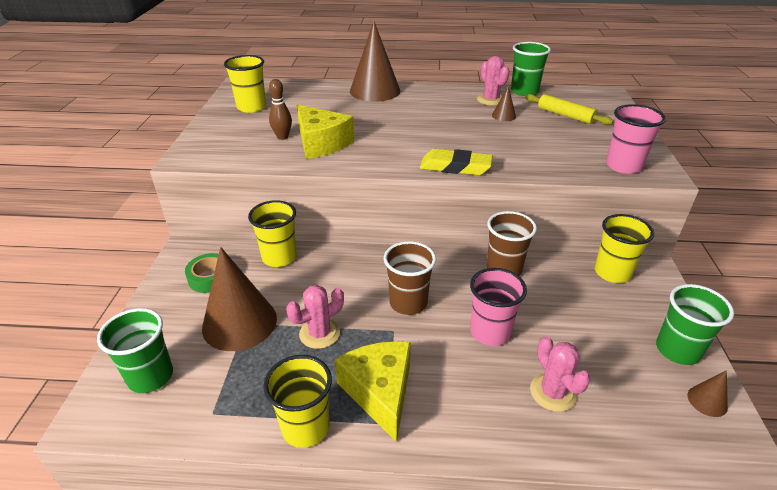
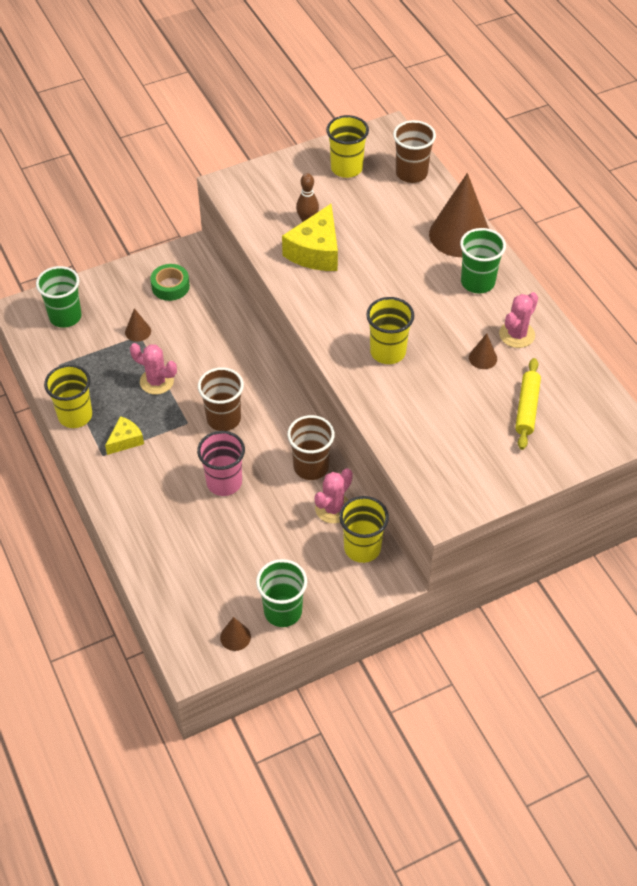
camera: 60 degrees right, 15 degrees up
(239, 322) = (138, 331): brown cone -> brown cone, size x0.43
(279, 257) = (222, 312): yellow cup -> yellow cup (388, 352)
(293, 89) = (411, 173): none -> brown cup
(379, 392) = (125, 440): yellow cheese -> yellow cheese, size x0.55
(455, 167) = (342, 358): yellow eraser -> none
(524, 91) = (567, 356): green cup -> green cup (477, 282)
(552, 392) = (185, 539): pink cactus -> pink cactus (333, 508)
(623, 166) = (438, 479): pink cup -> none

